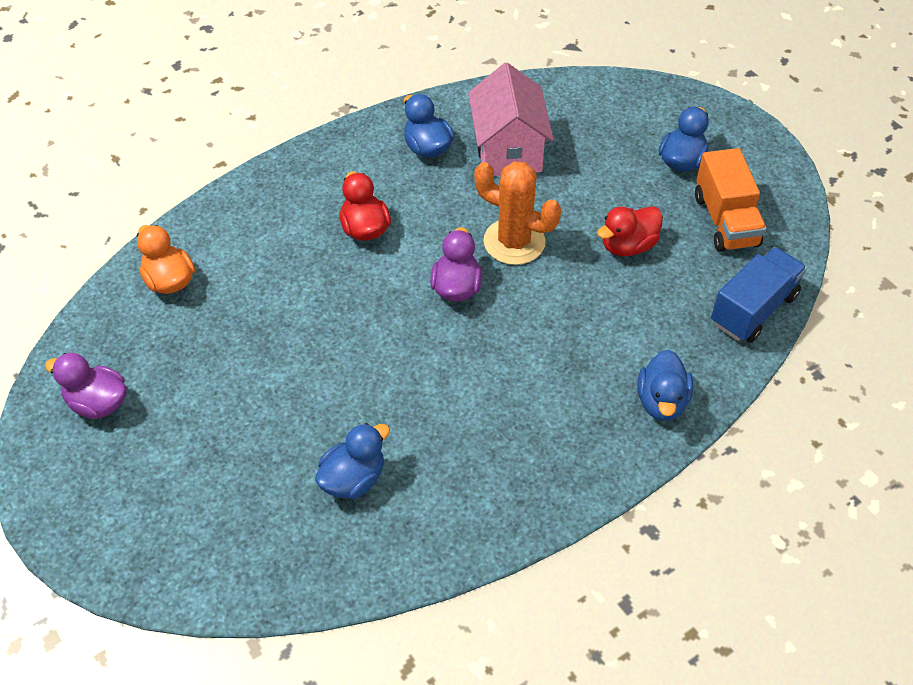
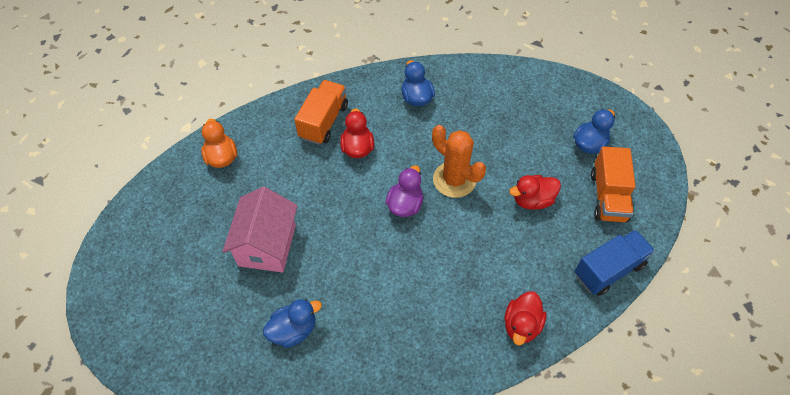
camera: 15 degrees right, 5 degrees up
(98, 403) = (150, 233): purple duck -> none
(304, 204) = (324, 121): none -> orange truck
(508, 150) = (470, 111): pink house -> pink house (267, 245)
(661, 401) = (521, 325): blue duck -> red duck

